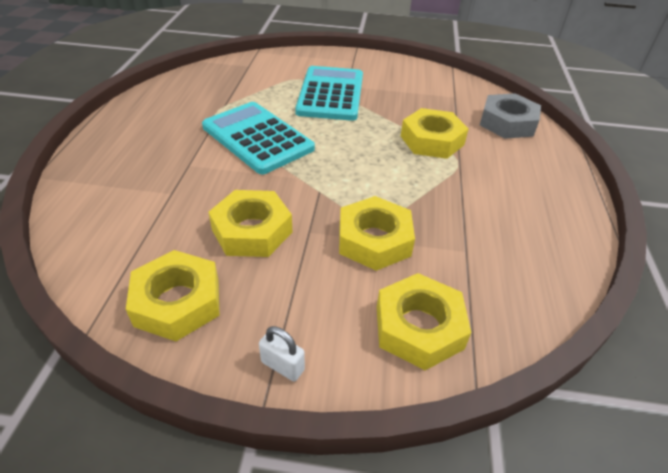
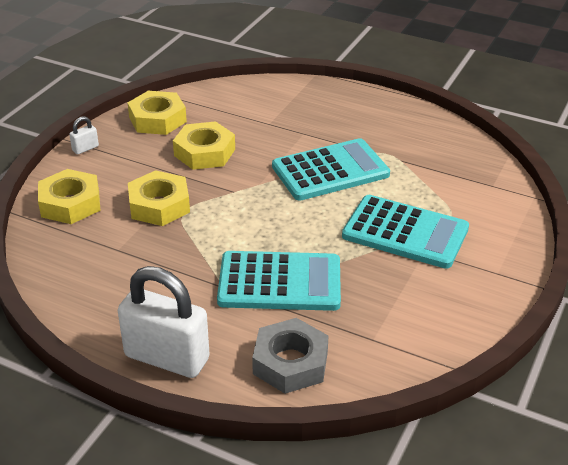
camera: 110 degrees right, 5 degrees down
(432, 140) = (279, 282): yellow nut -> turquoise calculator
(561, 178) = (167, 357): none -> white padlock

